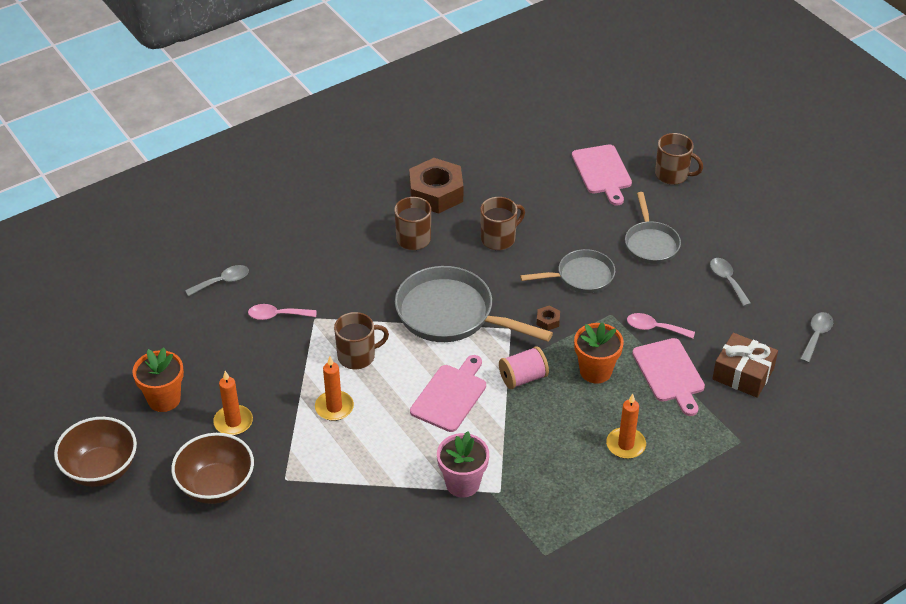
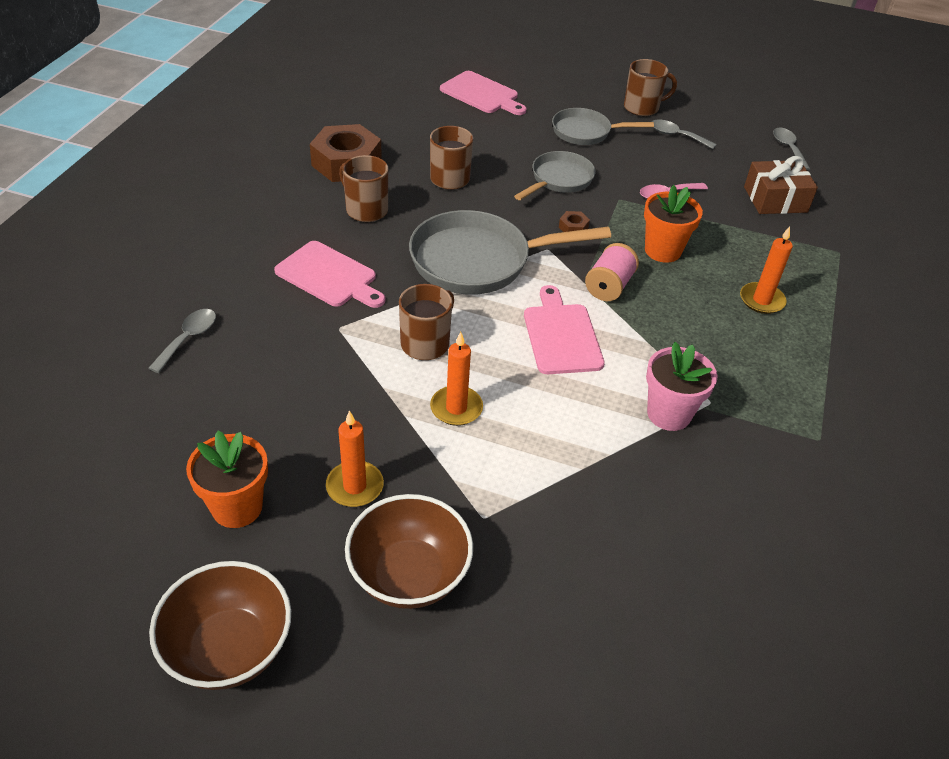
camera: 40 degrees left, 0 degrees up
(277, 315) = (291, 344): pink spoon -> none
(651, 243) = (585, 132): grey pan -> grey pan turned 135 degrees clockwise
(669, 373) = (722, 225): pink cutting board -> pink cutting board (329, 276)
(672, 175) = (541, 77): brown mug -> brown mug (642, 108)

